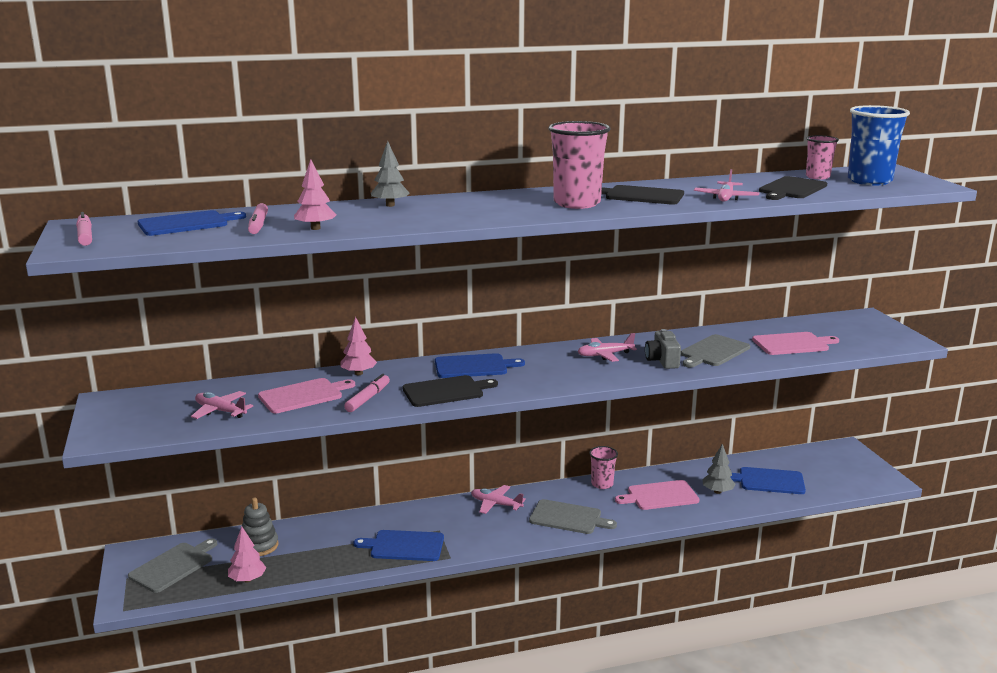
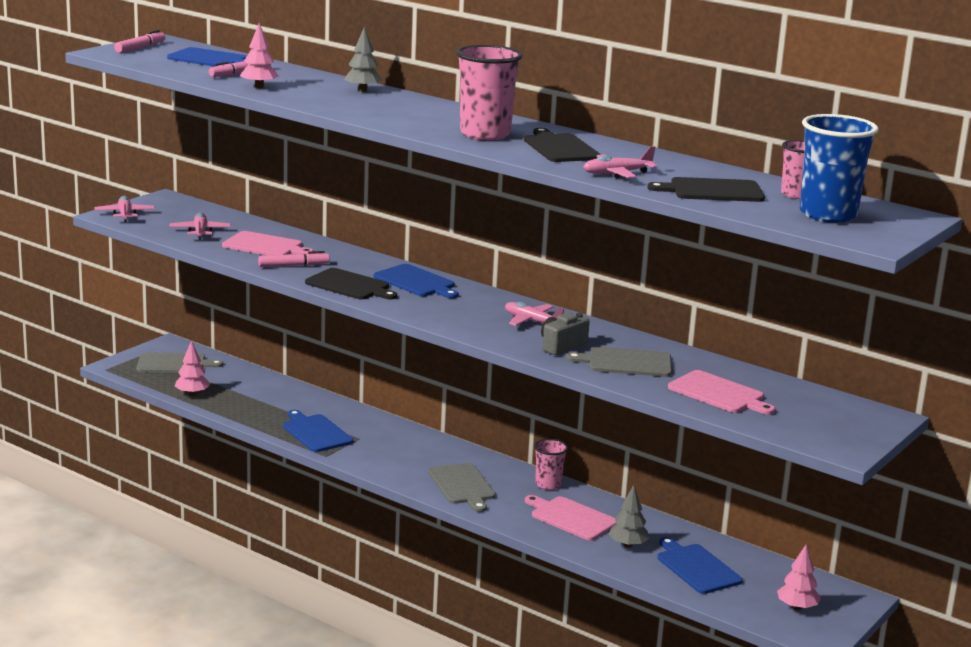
camera: 50 degrees right, 0 degrees up
(259, 546) = (239, 381): grey stacking toy -> none
(358, 373) = (334, 250): pink tree -> pink tree (797, 607)
(495, 504) = (435, 448): pink plane -> pink plane (124, 214)

